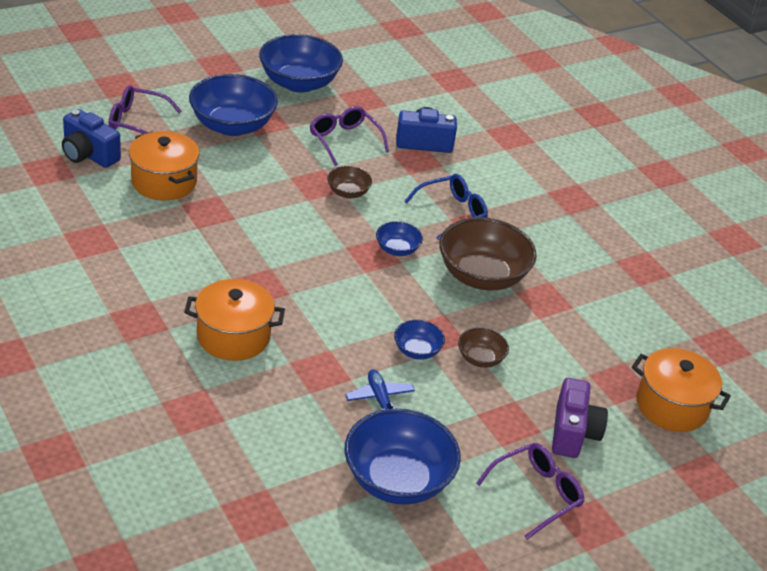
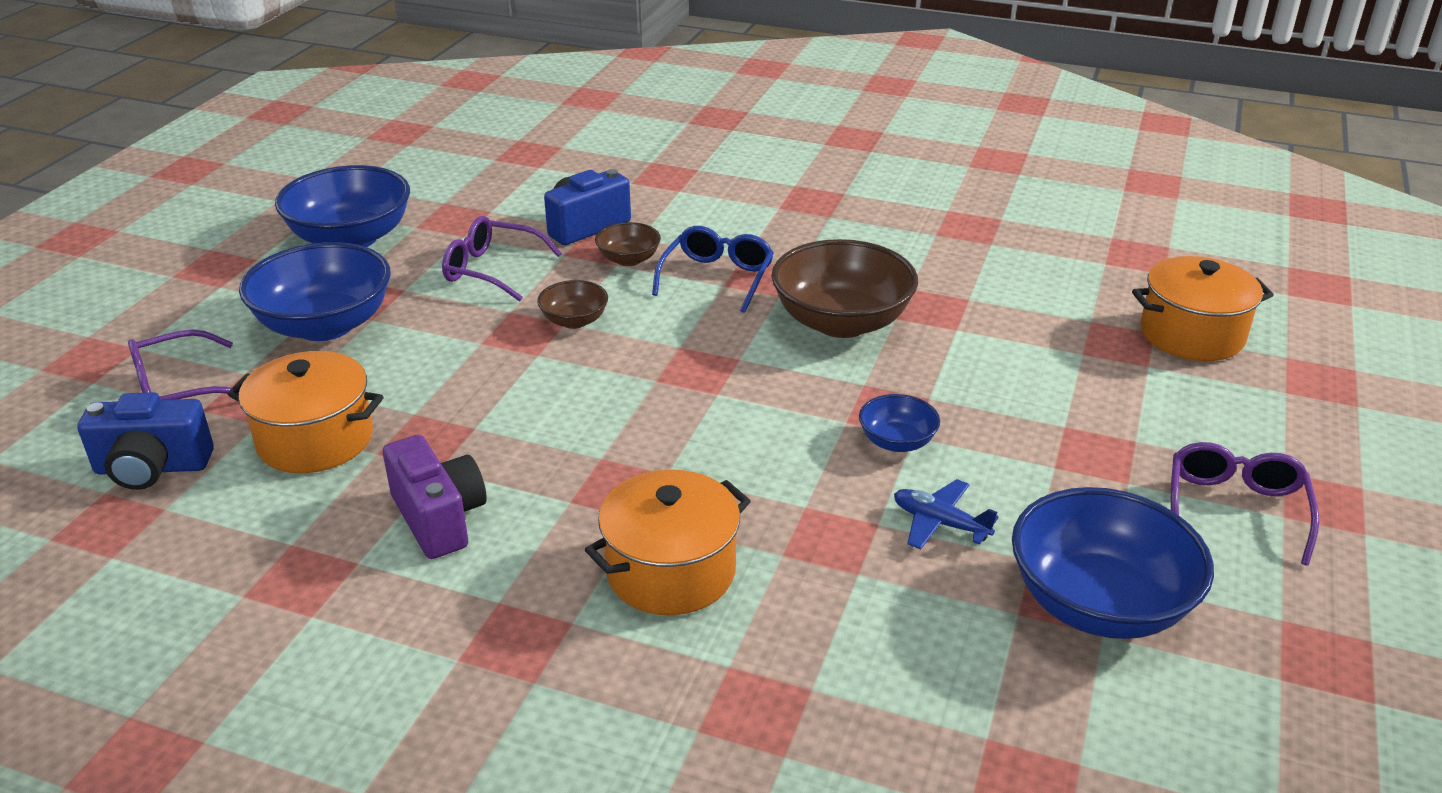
camera: 35 degrees left, 5 degrees down
(397, 249) = (716, 348): blue bowl -> none
(480, 359) = (968, 406): brown bowl -> brown bowl (628, 259)
(573, 433) = (1162, 421): purple camera -> purple camera (439, 518)

